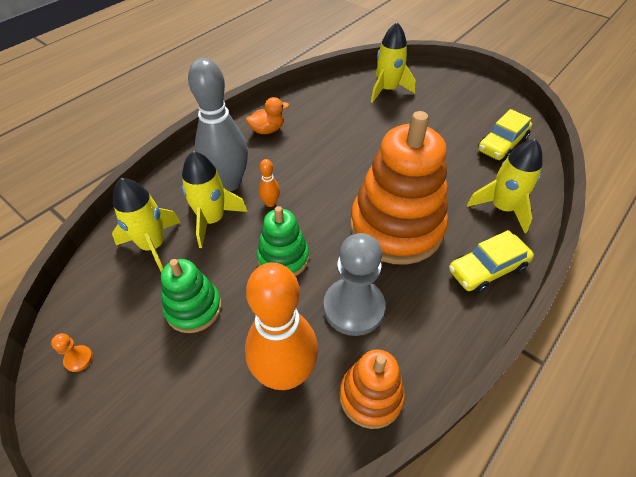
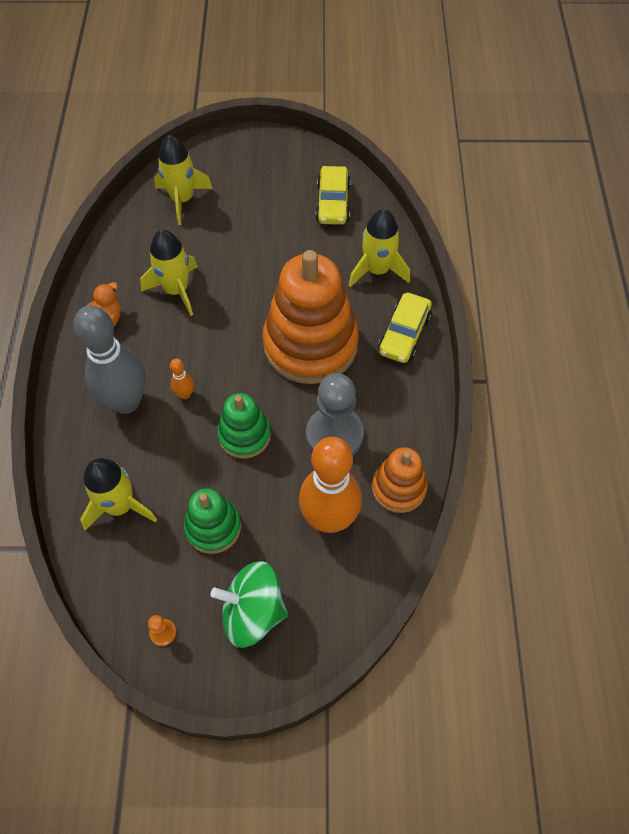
camera: 40 degrees left, 10 degrees up
(151, 401) = (253, 612): none -> green spinning top
(212, 220) = (148, 446): yellow rocket -> yellow rocket (176, 290)

